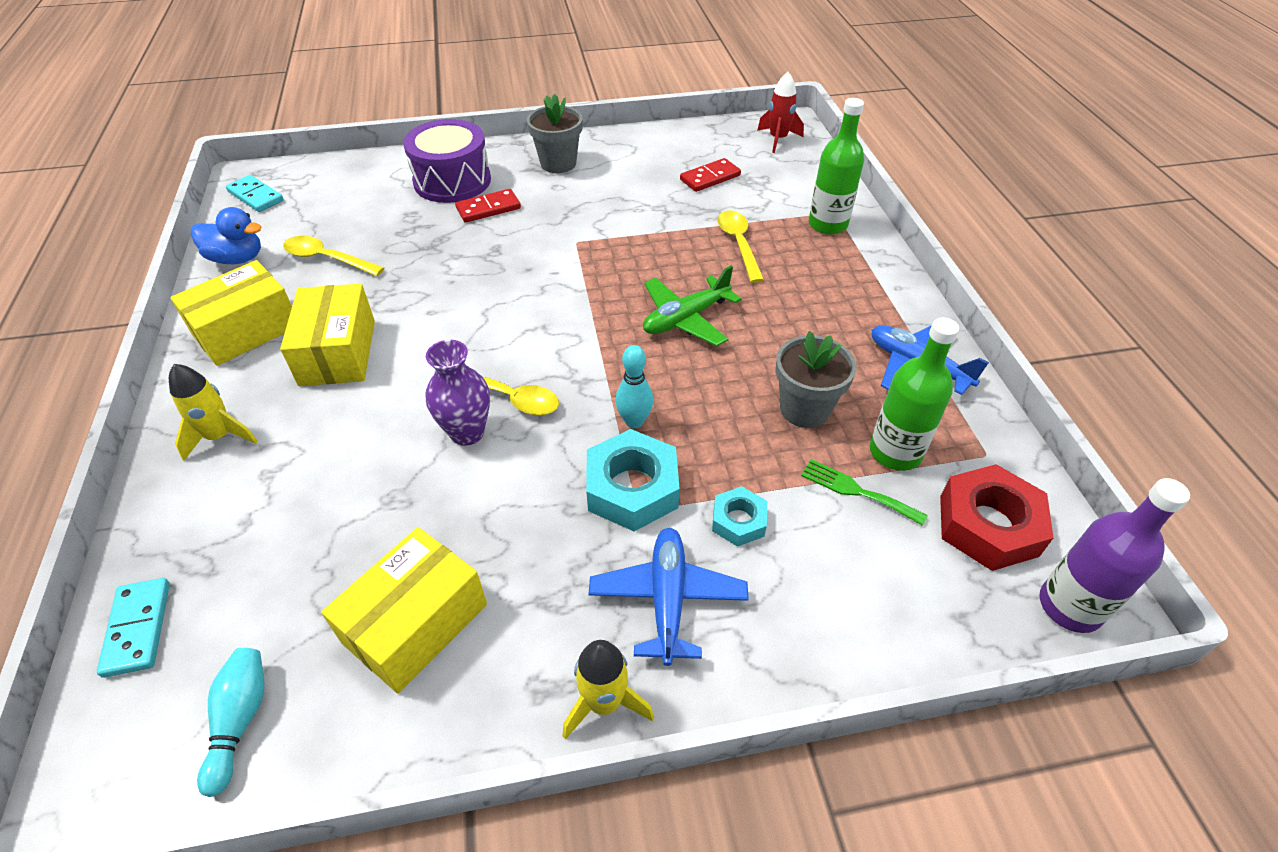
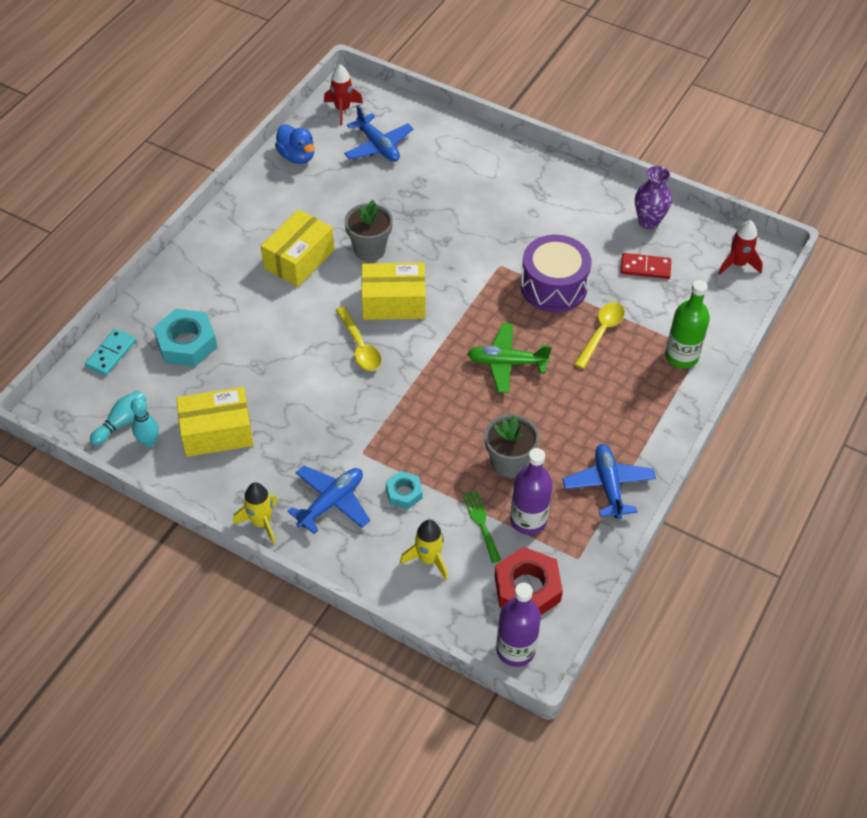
camera: 40 degrees right, 5 degrees up
(220, 436) = (207, 275): yellow rocket -> yellow rocket (428, 559)
(246, 330) = (265, 214): yellow box -> yellow box (393, 302)
(255, 196) = (342, 109): turquoise domino -> red rocket
(327, 259) = (344, 187): yellow spoon -> none
(331, 208) = (378, 146): none -> blue plane
(452, 181) = (470, 167): purple drum -> purple drum (553, 286)
(467, 432) = (321, 353): purple vase -> purple vase (648, 222)
(488, 208) = (471, 204): red domino -> none
(558, 163) = (553, 192): grey flower pot -> grey flower pot (369, 249)
(632, 488) = (371, 440): turquoise nut -> turquoise nut (187, 343)
(634, 421) = (409, 405): turquoise bowling pin -> turquoise bowling pin (149, 441)
(895, 452) = (528, 520): green bottle -> purple bottle

